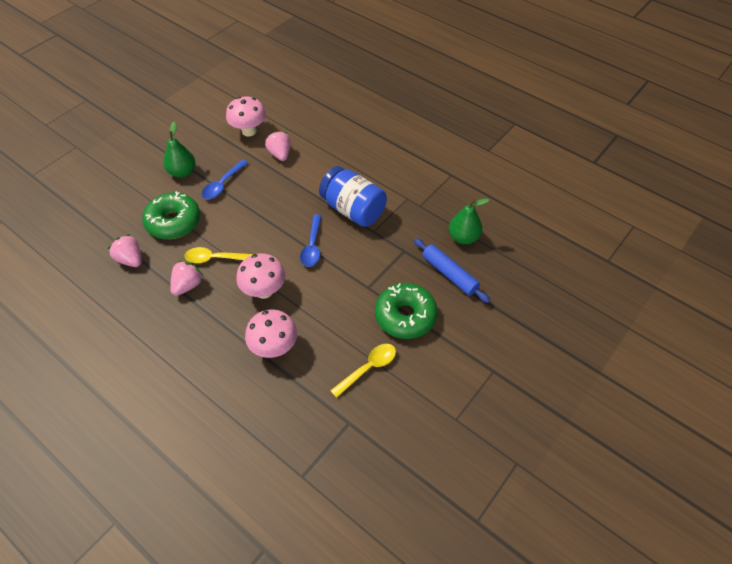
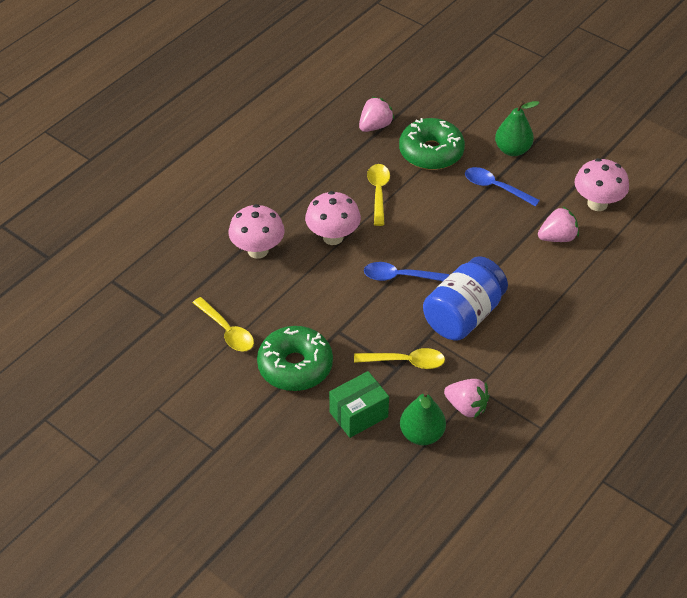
camera: 90 degrees right, 5 degrees down
(188, 285) = (340, 174): pink strawberry -> pink strawberry (466, 407)
(398, 245) = (406, 361): none -> yellow spoon
(449, 274) = (358, 414): blue rolling pin -> green box

